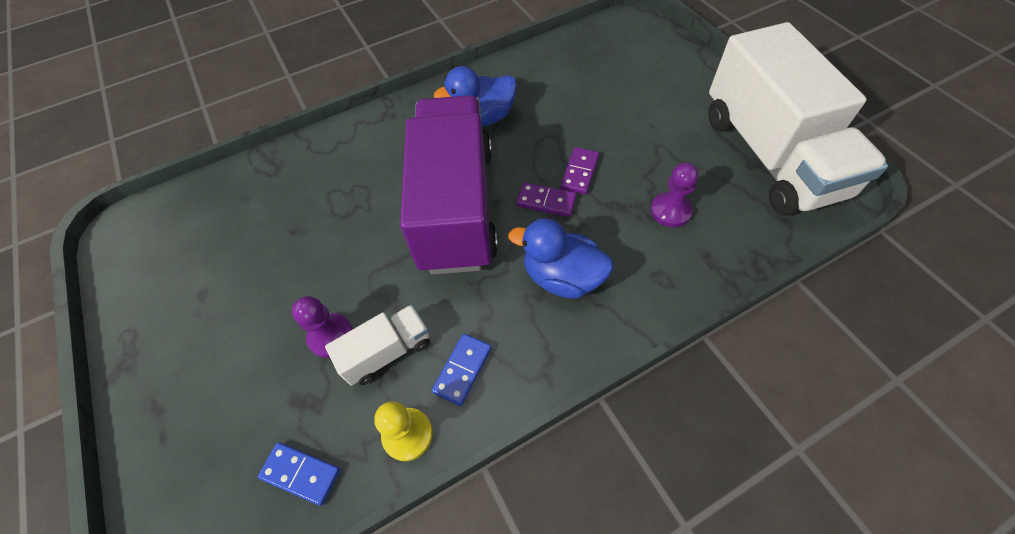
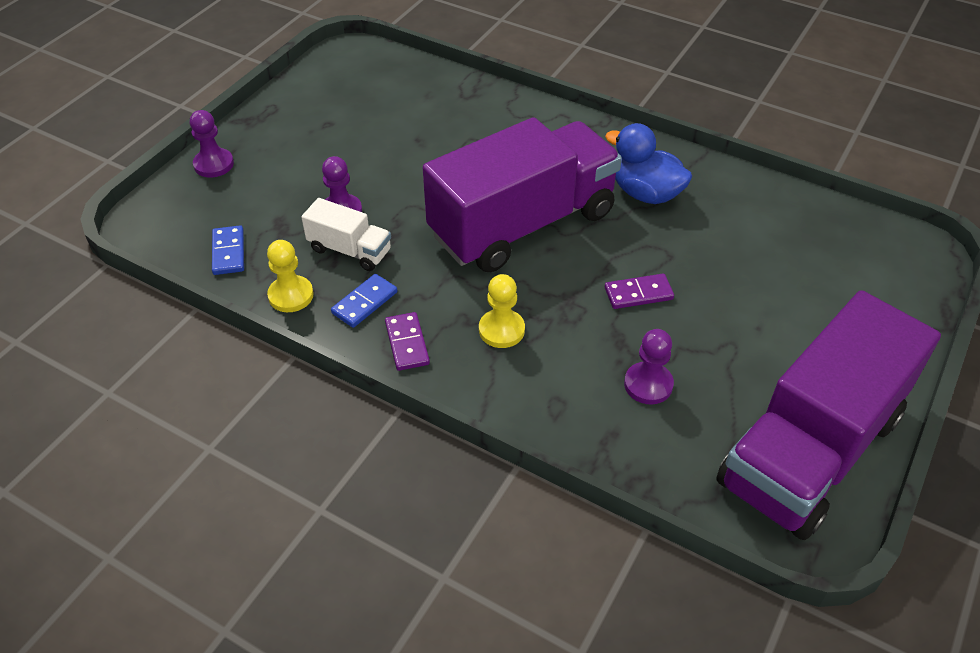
camera: 55 degrees right, 10 degrees down
(155, 432) = (214, 164): none -> purple pawn
(462, 370) = (364, 302): blue domino -> blue domino turned 45 degrees counterclockwise
(546, 201) = (580, 283): purple domino -> purple domino (407, 343)
(562, 277) = (501, 330): blue duck -> yellow pawn
(770, 155) = (810, 450): white truck -> purple truck

